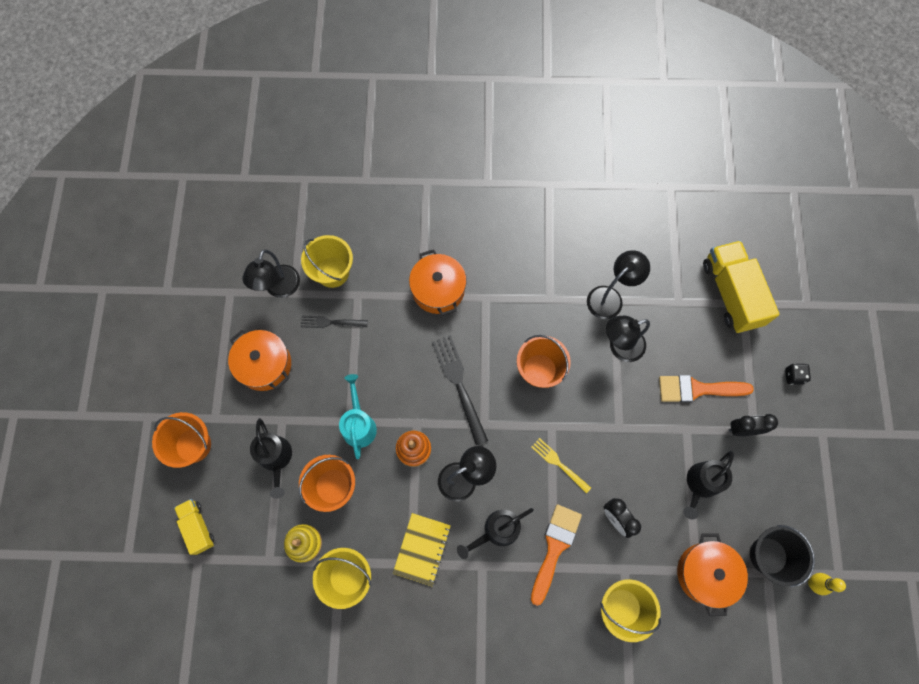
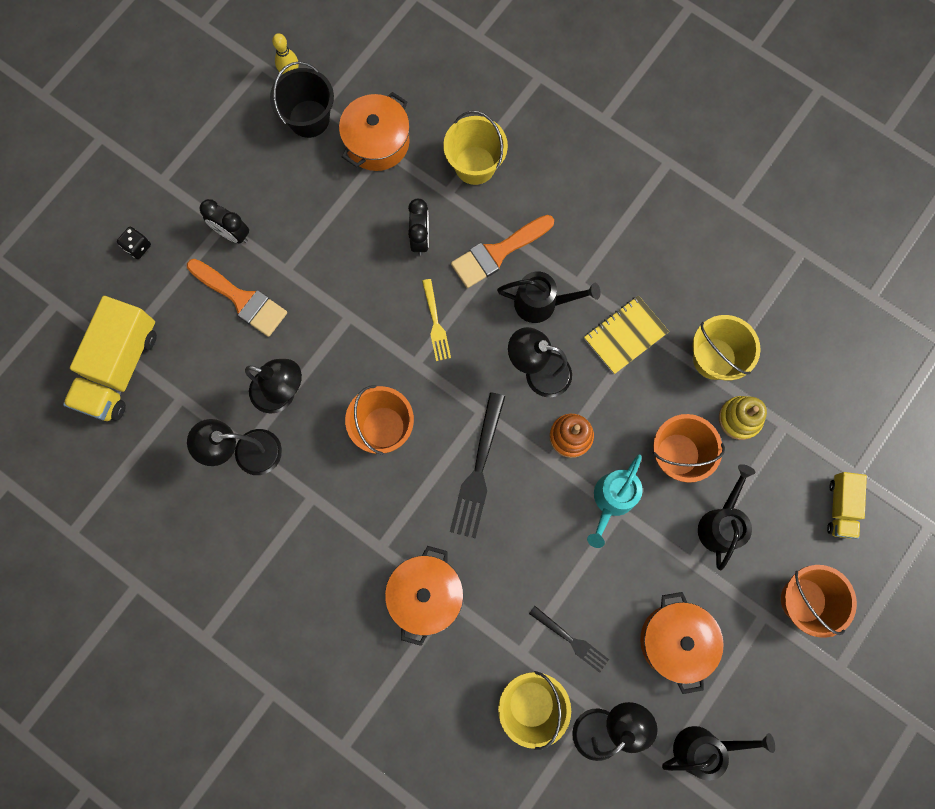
camera: 145 degrees left, 5 degrees up
(700, 485) = (317, 214): black watering can -> black watering can (703, 747)

